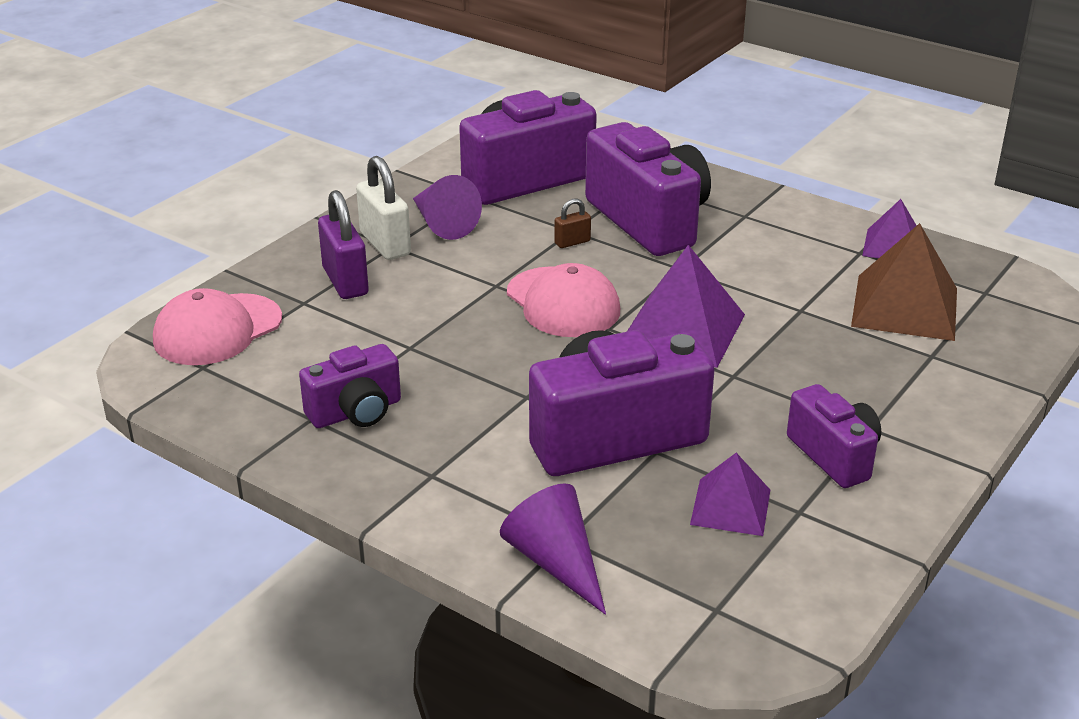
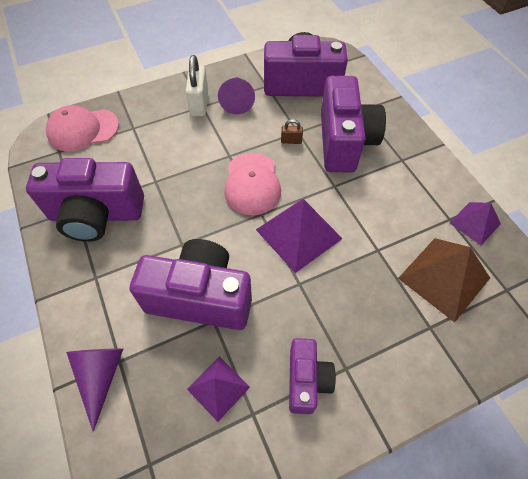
camera: 30 degrees right, 25 degrees up
(345, 281) = (161, 122): purple padlock -> none
(356, 412) = (96, 215): purple camera -> purple camera, size x1.78

